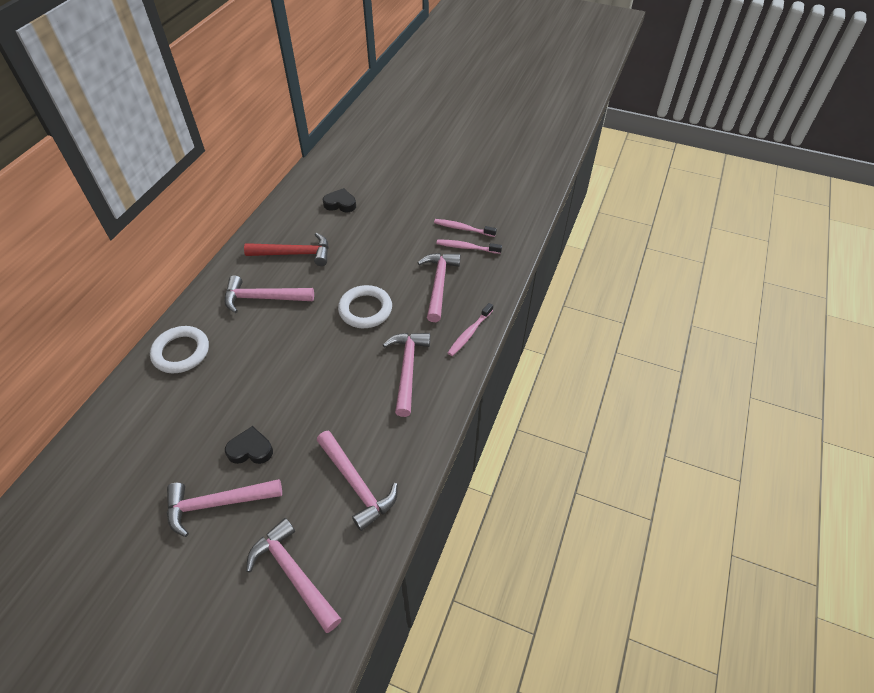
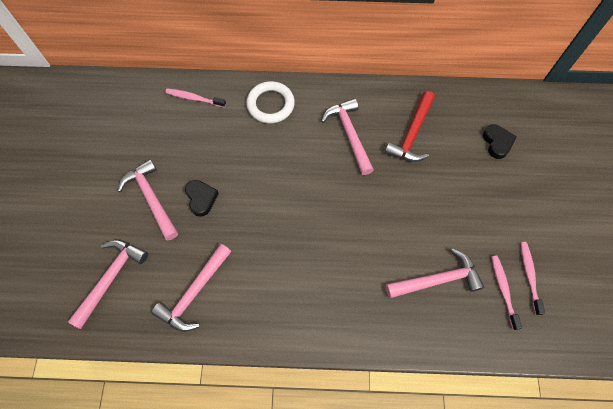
camera: 70 degrees right, 15 degrees up
(295, 254) = (412, 134): red hammer -> red hammer turned 45 degrees clockwise
(365, 309) = (374, 224): white ring -> none
(407, 369) = (322, 289): pink hammer -> none
(469, 333) = (388, 333): pink toothbrush -> pink toothbrush (194, 98)

